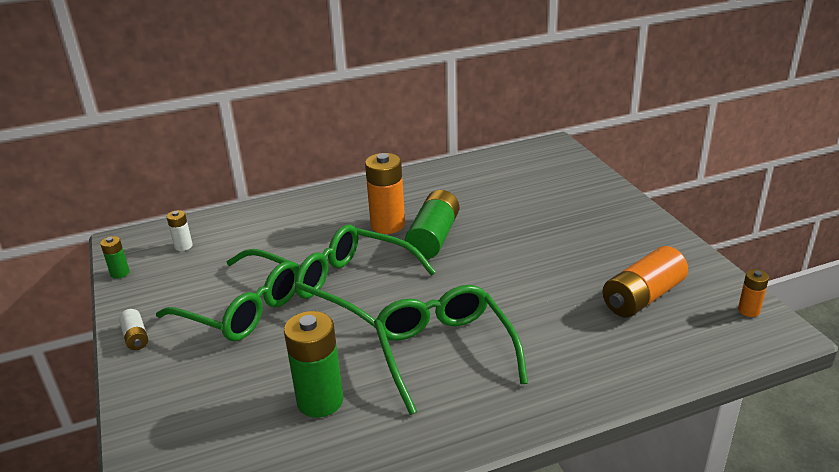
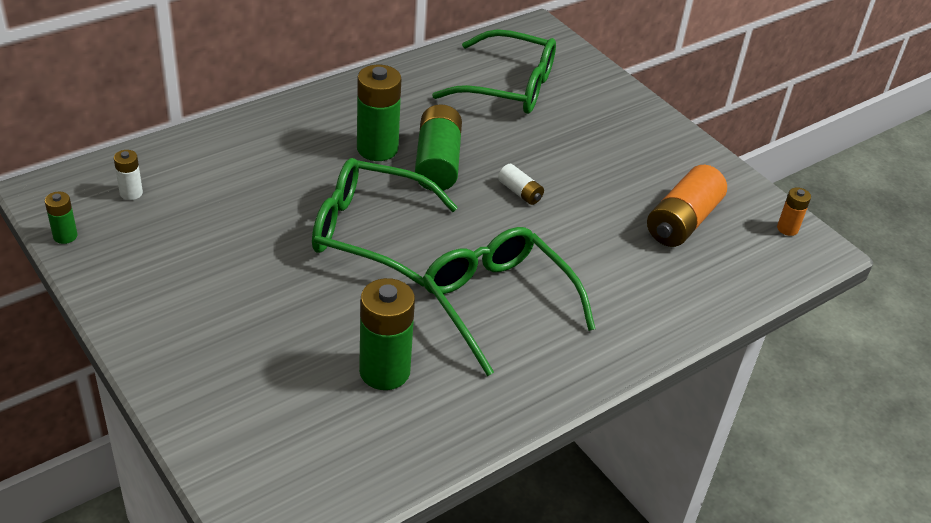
camera: 20 degrees left, 10 degrees up
(136, 337) = (131, 318): white battery -> white battery (520, 192)
(243, 308) = (247, 270): green glasses -> green glasses (508, 86)
(387, 225) = (377, 149): orange battery -> green battery

